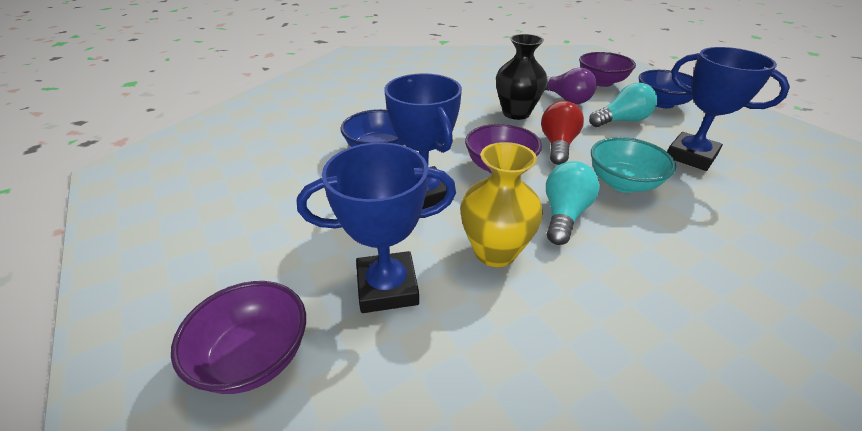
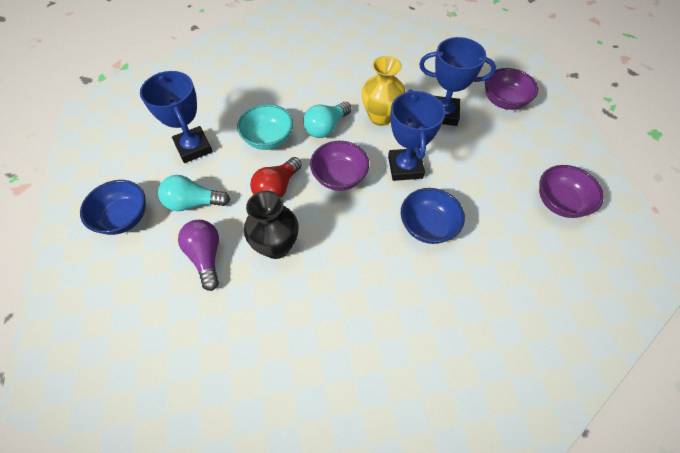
camera: 160 degrees left, 20 degrees up
(601, 82) = (132, 280): purple bowl -> purple bowl (560, 202)

